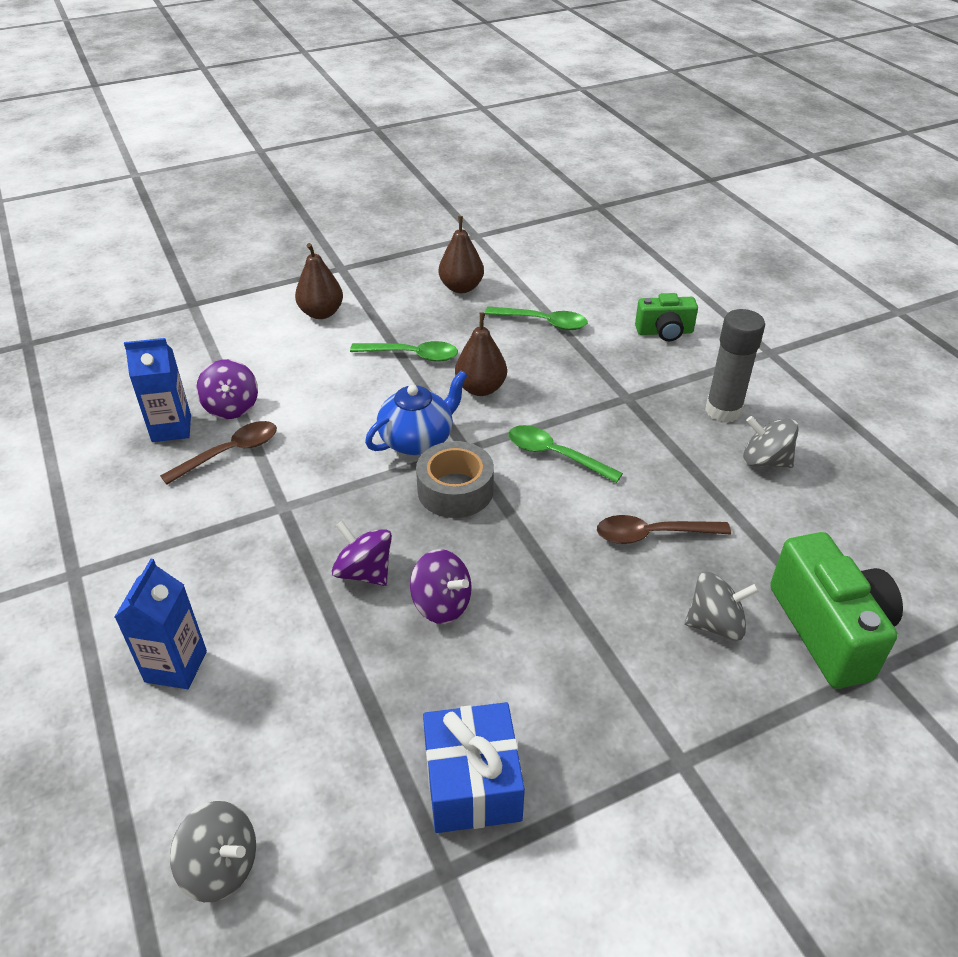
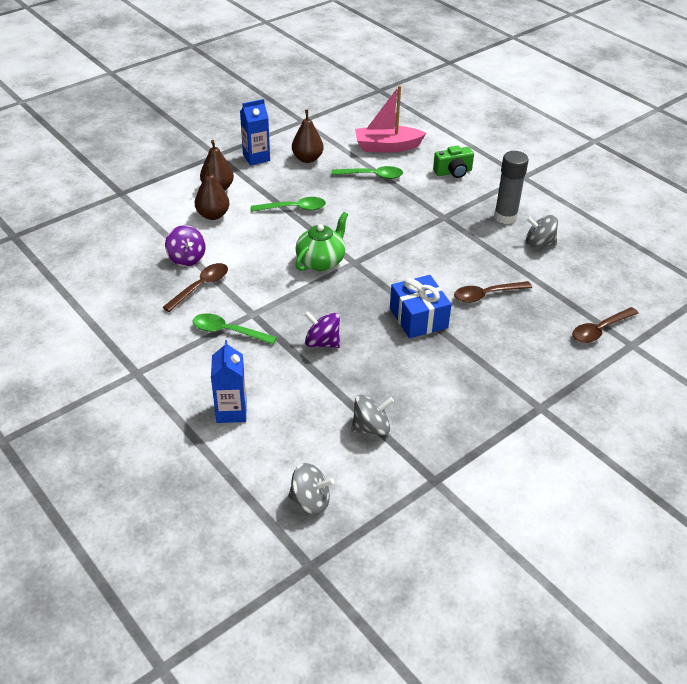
camera: 15 degrees left, 0 degrees up
(171, 428) = (152, 277): blue carton -> blue carton (256, 158)
(417, 440) = (321, 261): blue teapot -> green teapot
(441, 604) = (377, 352): purple spinning top -> none
(455, 490) = (358, 288): grey tape -> none
(472, 782) = (432, 437): blue gift -> blue gift (418, 318)
(481, 388) = (348, 224): brown pear -> brown pear (213, 215)
(555, 455) = (412, 258): green spoon -> green spoon (228, 331)
(580, 284) = (387, 147): none -> pink boat
(715, 624) = (537, 337): grey spinning top -> grey spinning top (371, 428)
(829, 630) = (600, 330): green camera -> brown spoon

